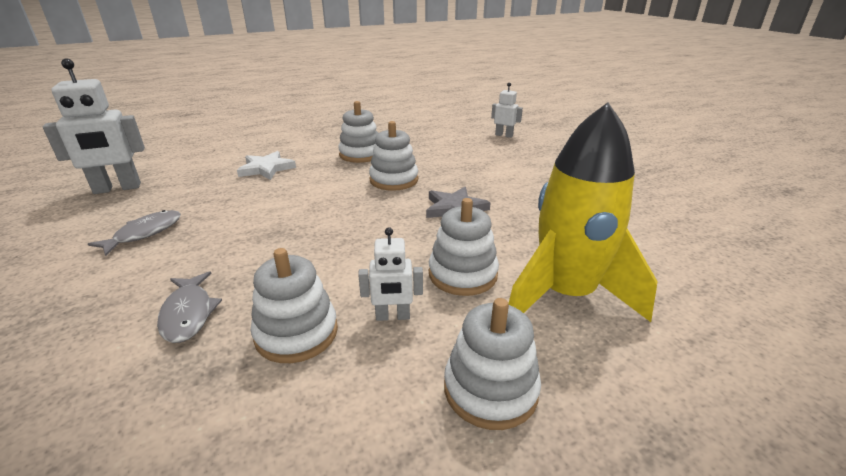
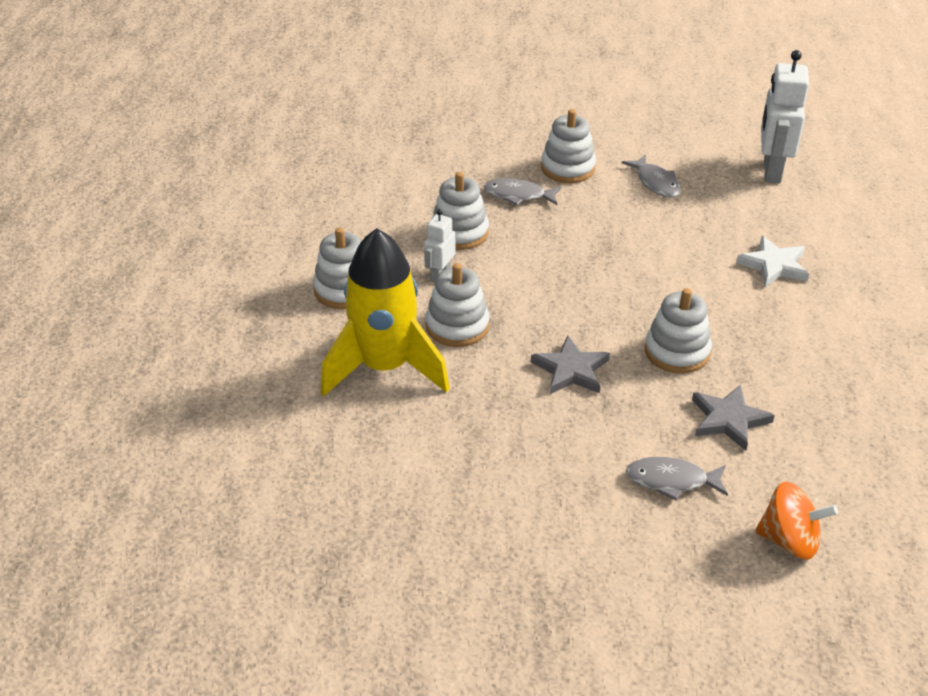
camera: 120 degrees right, 10 degrees up
(361, 154) = (782, 350): white stacking toy -> white stacking toy (568, 168)
(440, 157) = (728, 419): none -> grey star
(504, 135) = (789, 540): white robot -> orange spinning top
(507, 162) = (671, 480): none -> grey fish

